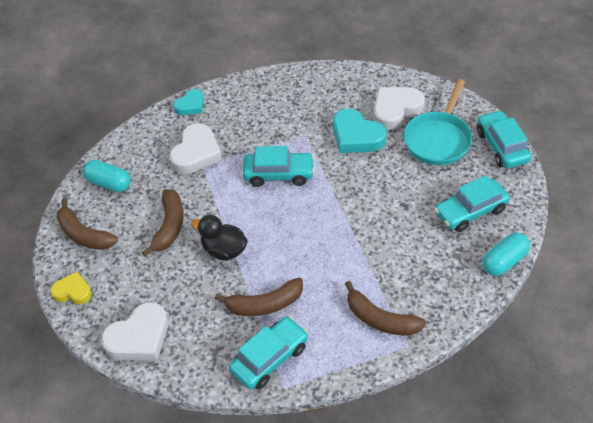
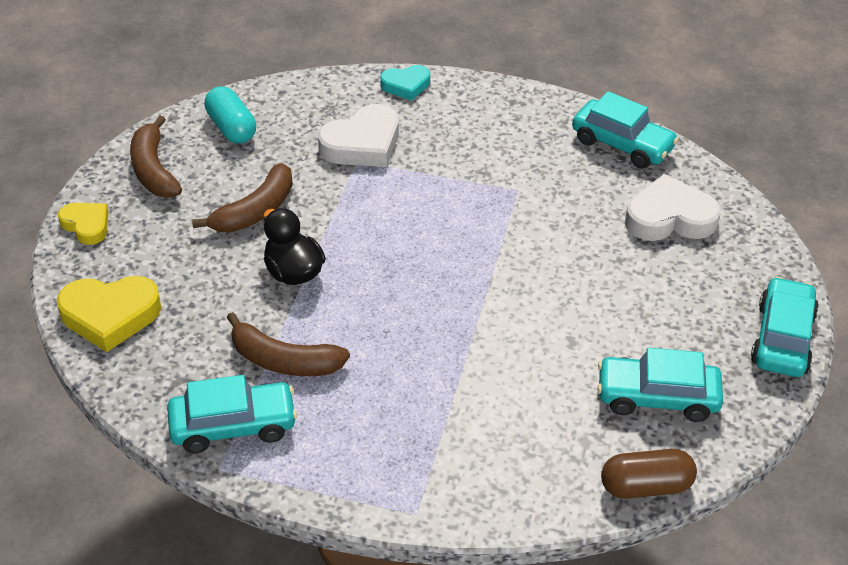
camera: 30 degrees right, 5 degrees down
(139, 337) = (110, 315): white heart -> yellow heart
(279, 174) = (441, 219): turquoise car -> turquoise car (622, 144)
(356, 136) = (585, 223): turquoise heart -> none
(380, 319) = (410, 460): brown banana -> none
(438, 139) = (696, 283): turquoise pan -> none
(504, 261) = (646, 486): turquoise capsule -> brown capsule

